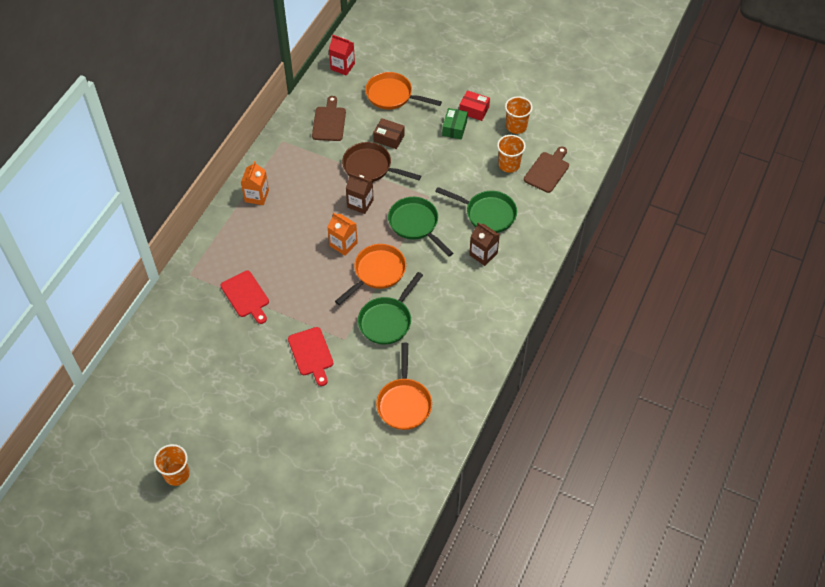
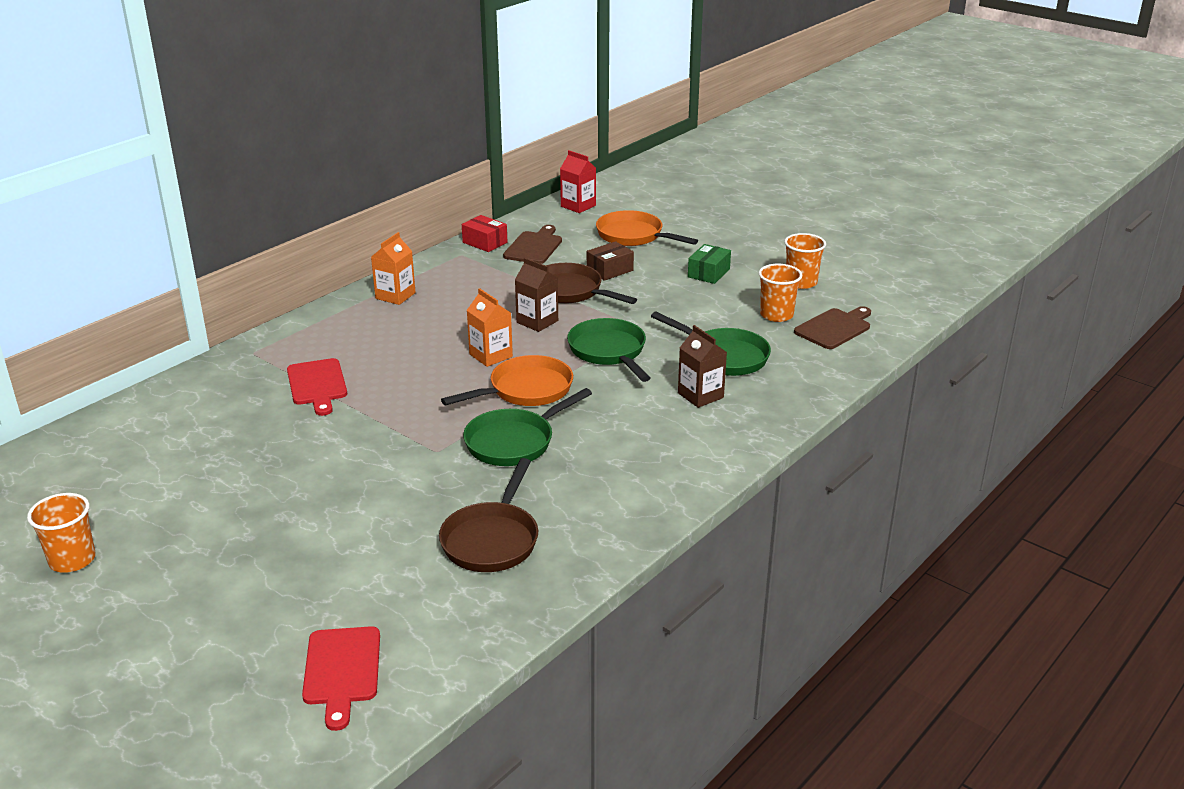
camera: 15 degrees right, 25 degrees down
(311, 354) = (375, 459): red cutting board -> red cutting board (342, 671)
(389, 138) = (610, 270): brown box -> brown box turned 75 degrees counterclockwise
(404, 403) = (492, 540): orange pan -> brown pan
(474, 110) = (744, 261): red box -> red box (485, 242)

